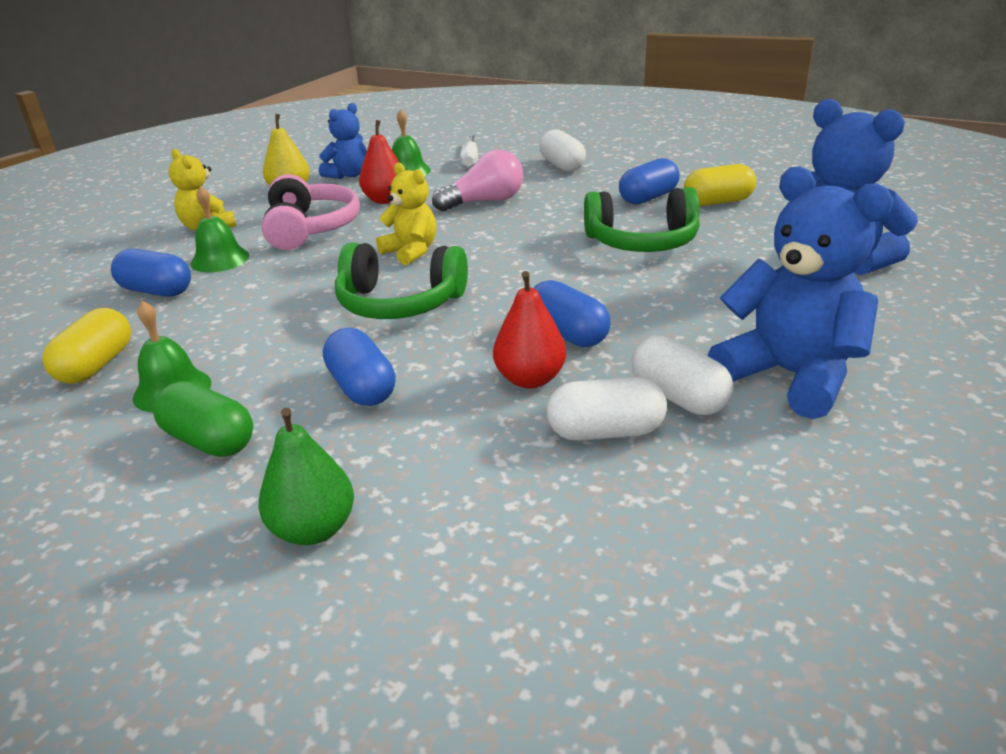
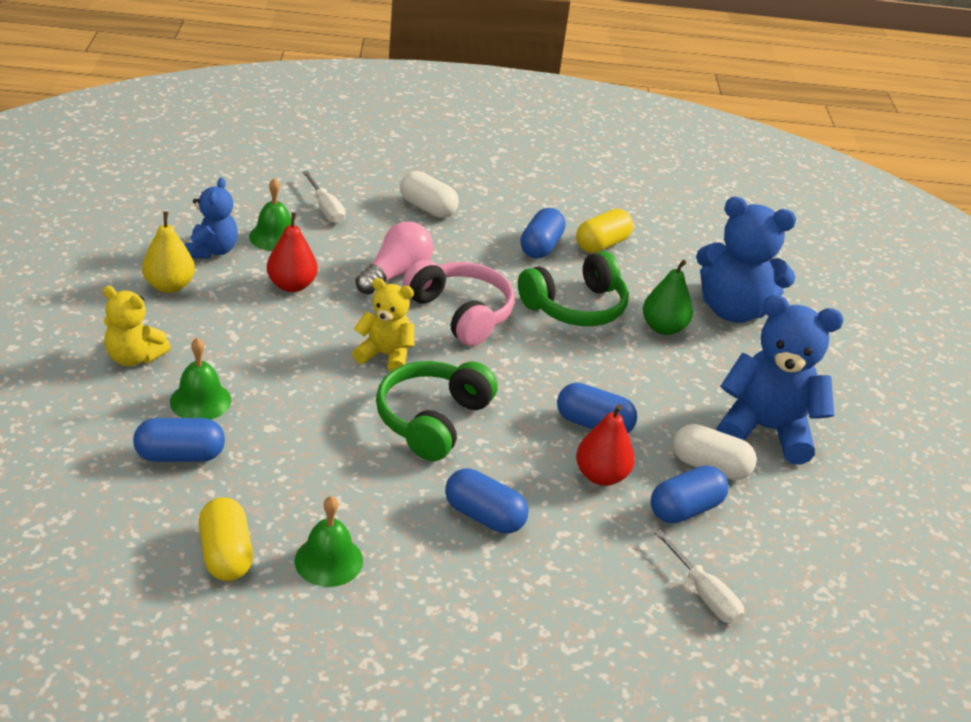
camera: 35 degrees left, 5 degrees up
(209, 440) = (414, 597): green capsule -> none
(310, 228) = (252, 340): pink headphones -> pink headphones (460, 313)
(313, 529) = (563, 642): green pear -> green pear (663, 328)
(400, 303) = (432, 420): green headphones -> green headphones turned 135 degrees clockwise
(545, 529) = (704, 594): none -> white screwdriver
(605, 432) = (685, 509): white capsule -> blue capsule

